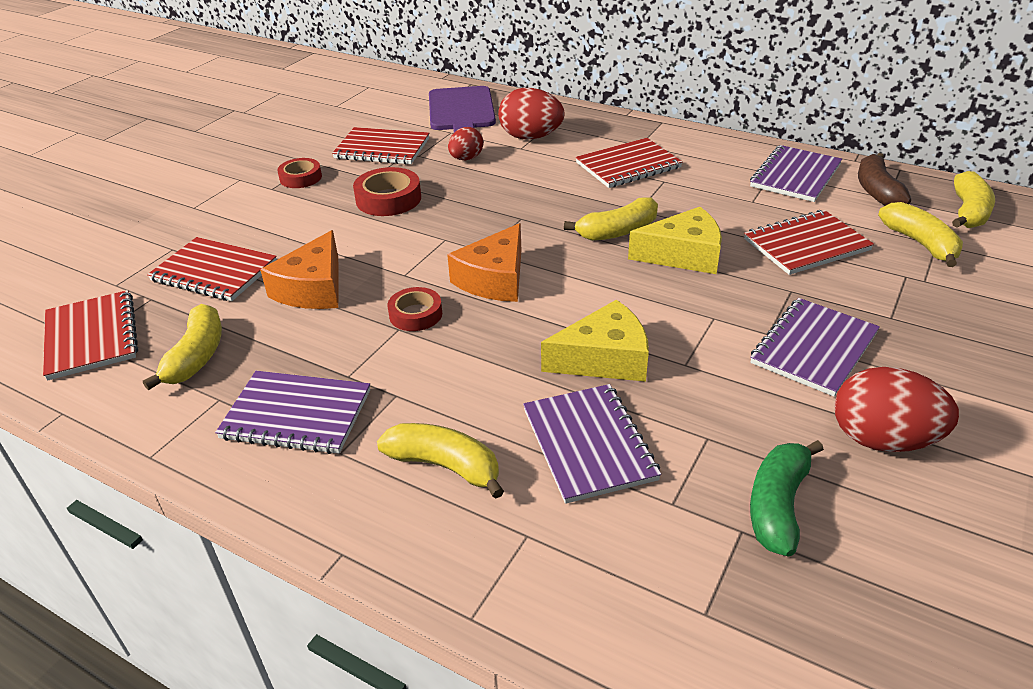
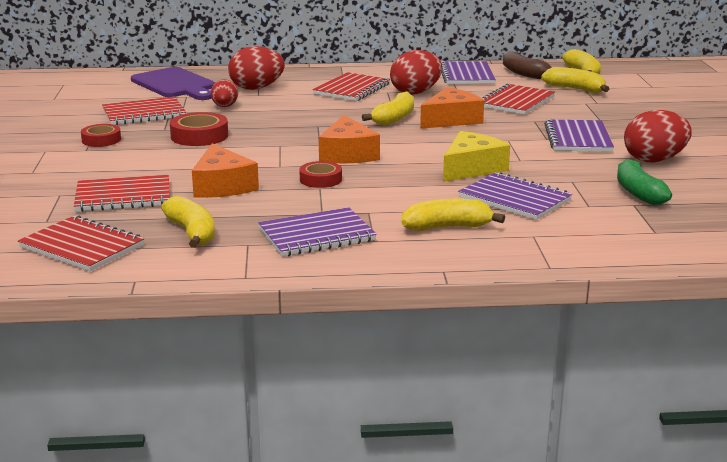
camera: 35 degrees left, 15 degrees down
(683, 255) = (451, 120): yellow cheese -> orange cheese
(696, 191) = (415, 92): none -> red egg

